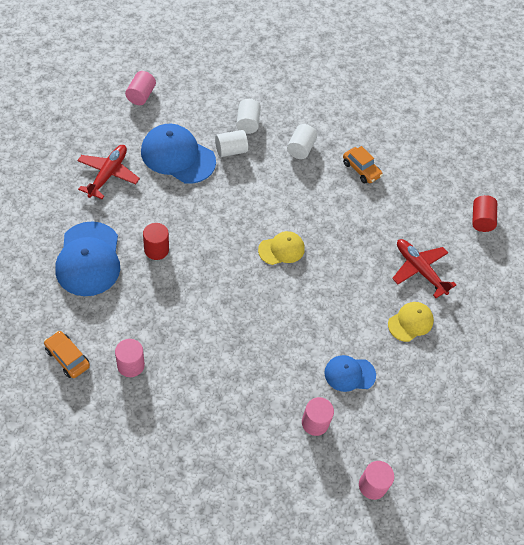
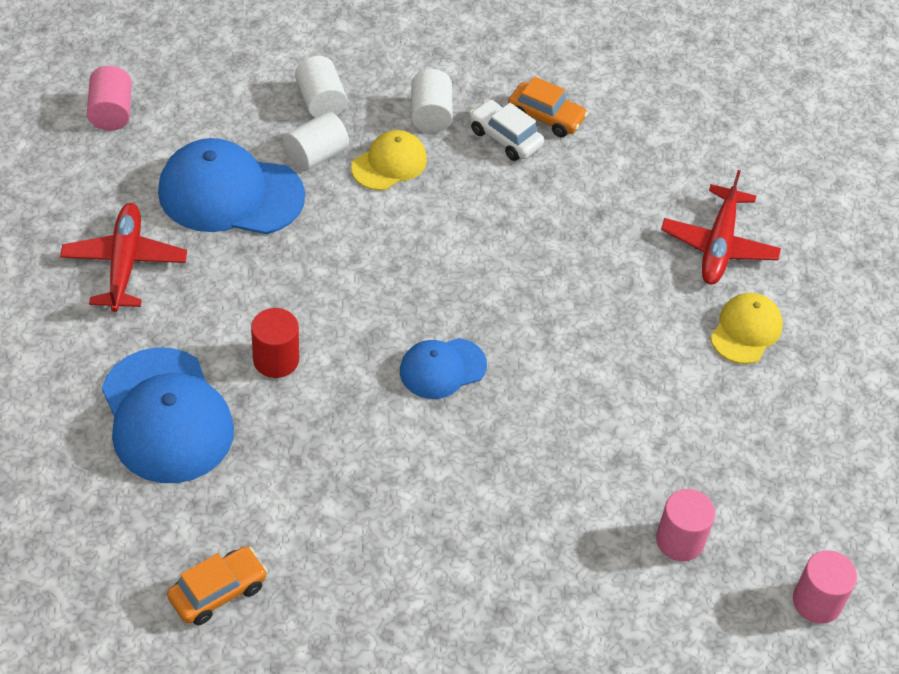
camera: 20 degrees left, 5 degrees down
(67, 358) = (218, 592): orange car -> orange car turned 120 degrees clockwise
(131, 365) = (333, 563): pink cylinder -> none
(281, 249) = (484, 287): yellow cap -> yellow cap (389, 163)
(333, 173) = (505, 138): none -> white car
(349, 374) = (694, 444): blue cap -> blue cap (442, 368)
(420, 270) = (718, 245): red plane -> red plane turned 105 degrees counterclockwise
(481, 220) = (772, 135): red cylinder -> none

